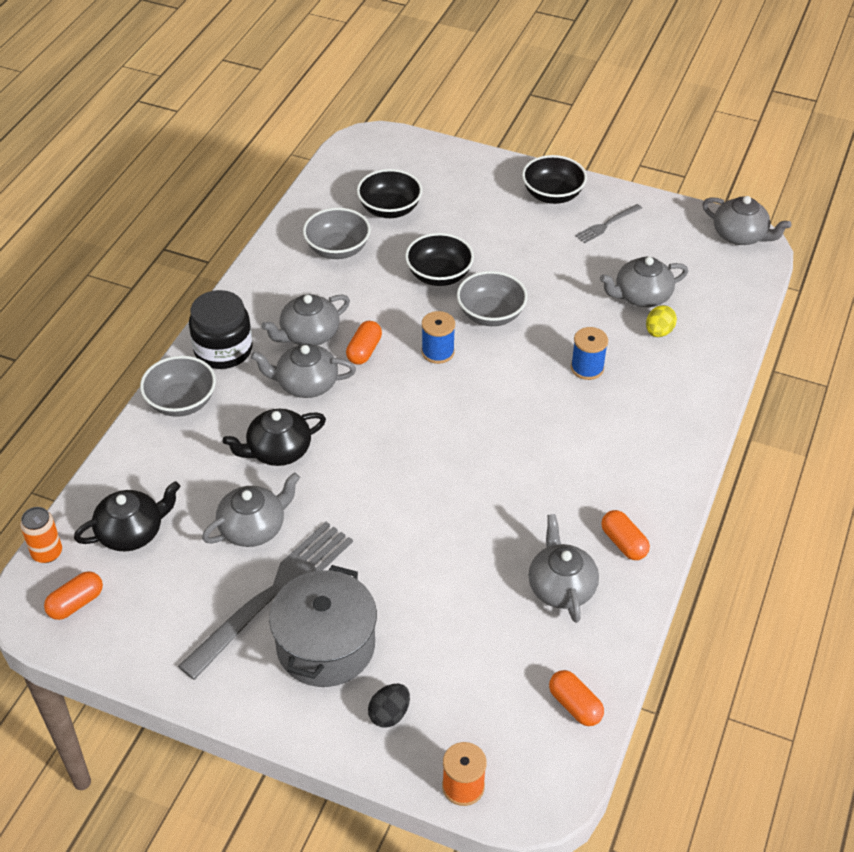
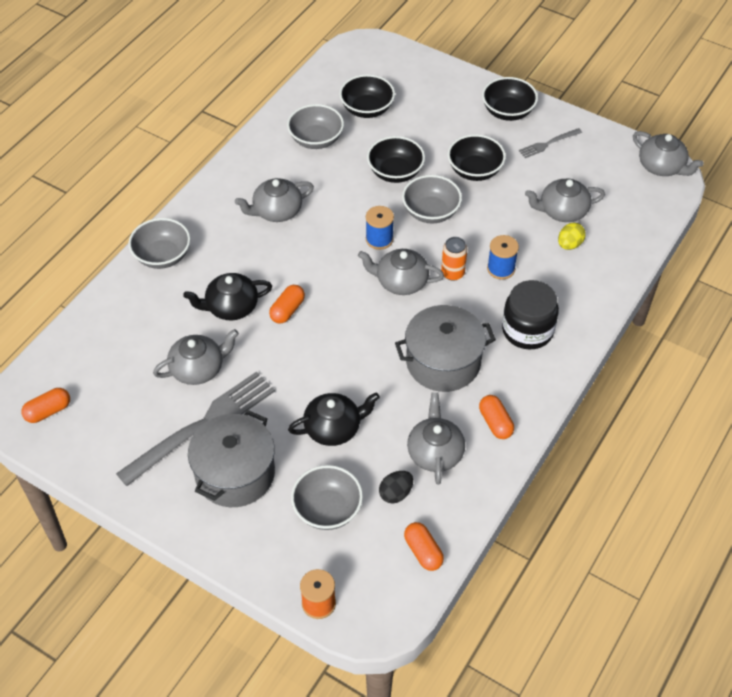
camera: 10 degrees right, 5 degrees up
(47, 553) = (33, 367): orange can -> orange can (452, 273)
(132, 532) = (102, 359): black teapot -> black teapot (333, 428)
(223, 350) = (204, 216): black jar -> black jar (527, 330)
(306, 384) = (265, 253): grey teapot -> grey teapot (401, 282)
(364, 351) = (319, 231): orange capsule -> orange capsule (287, 310)
(389, 714) = (273, 536): black egg -> black egg (395, 493)
(448, 672) = (327, 509): none -> grey bowl
(530, 263) = (475, 170): none -> black bowl
(545, 482) = (443, 362): none -> grey pot

